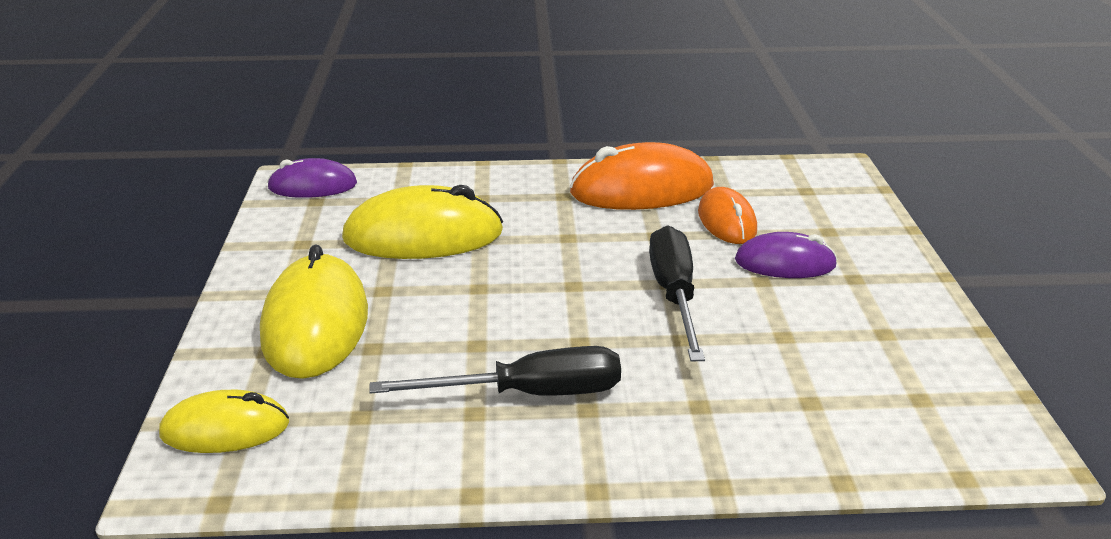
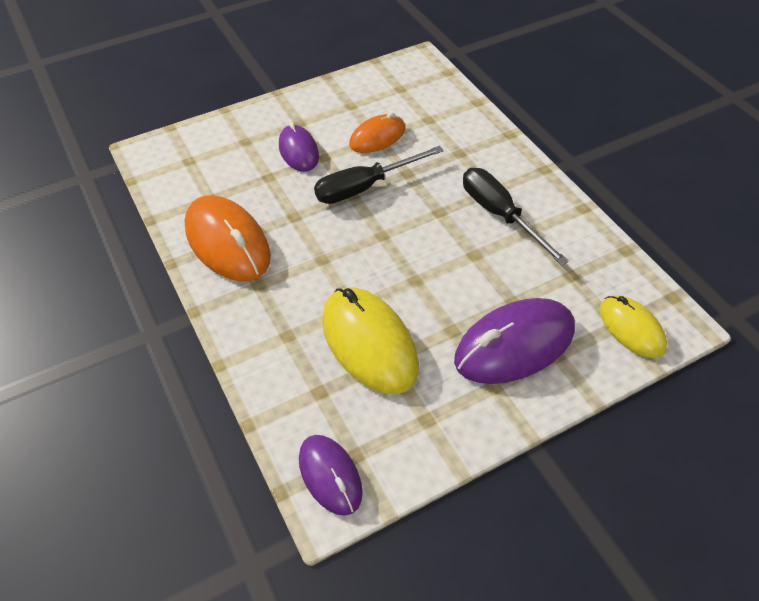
camera: 115 degrees left, 20 degrees up
(315, 324) = (514, 345): yellow mouse -> purple mouse
(727, 221) = (256, 187): orange mouse -> orange mouse (377, 137)

